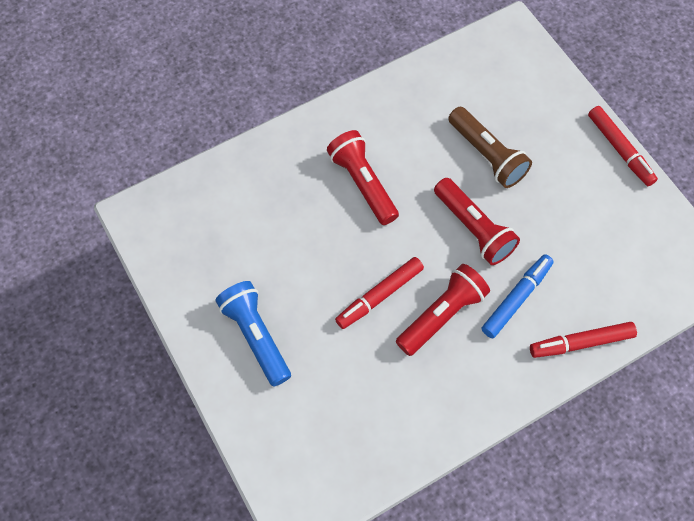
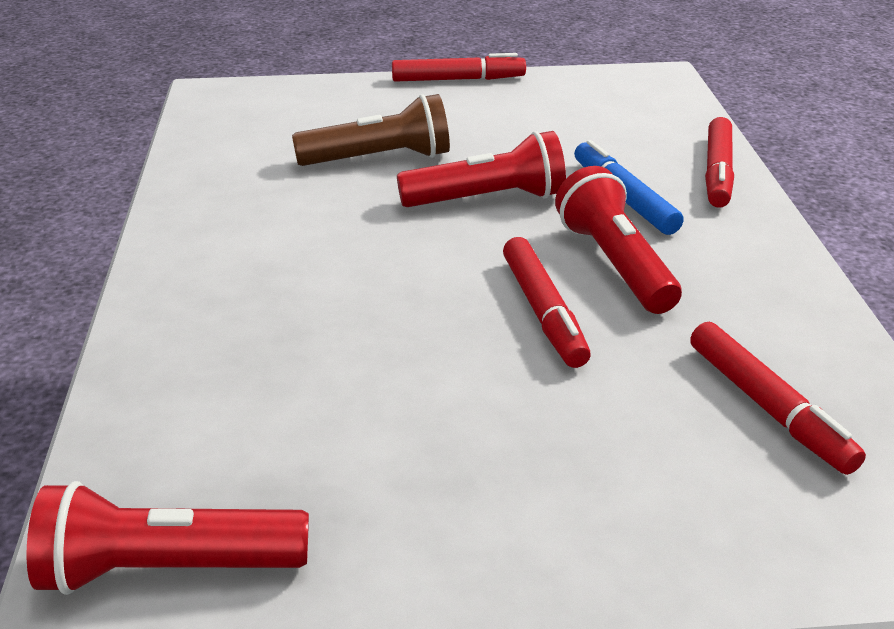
camera: 65 degrees left, 30 degrees down
(256, 336) = (536, 486): blue flashlight -> none
(353, 418) = (768, 407): none -> red marker
(363, 183) = (322, 270): red flashlight -> red flashlight (168, 568)

